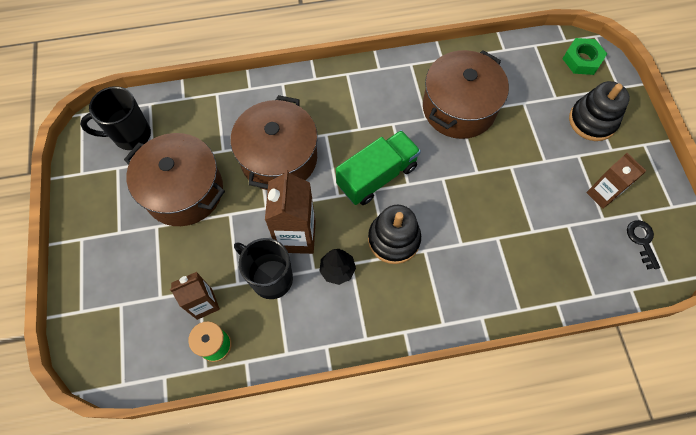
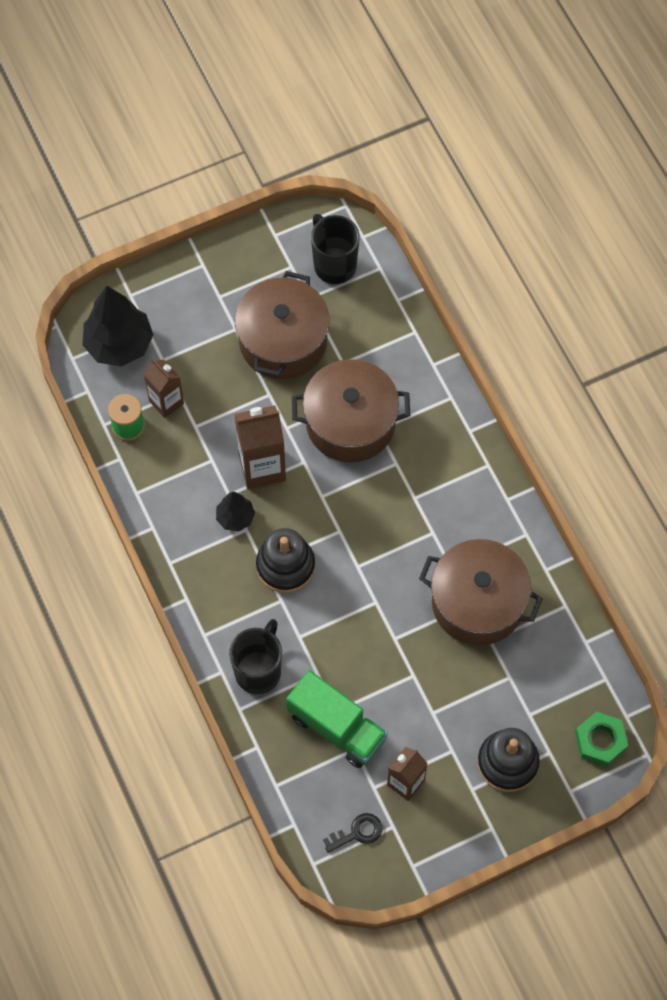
camera: 75 degrees right, 0 degrees up
(127, 334) = (119, 344): none -> black tree
(270, 278) = (209, 455): black mug -> black mug (259, 670)
(377, 176) = (357, 531): green truck -> green truck (336, 727)

